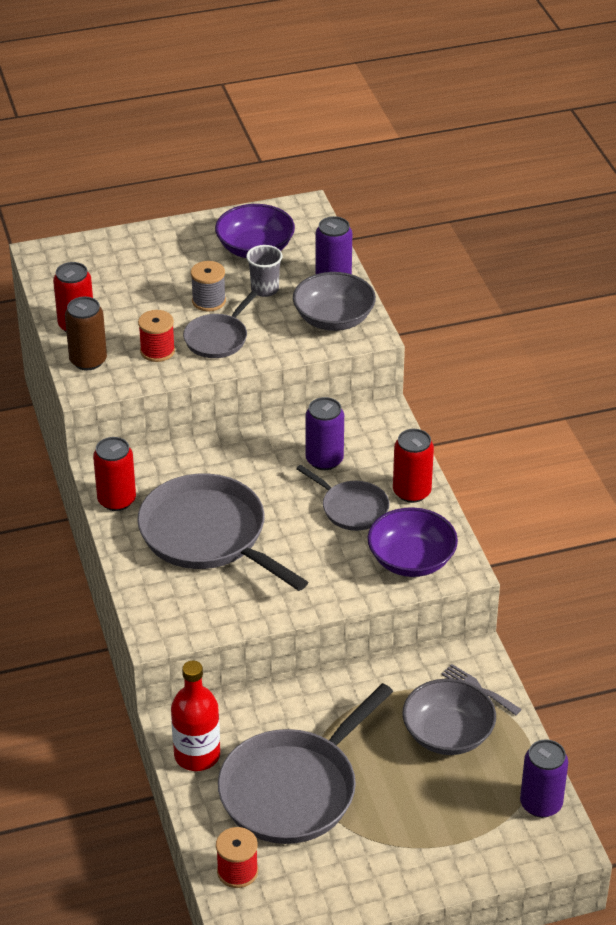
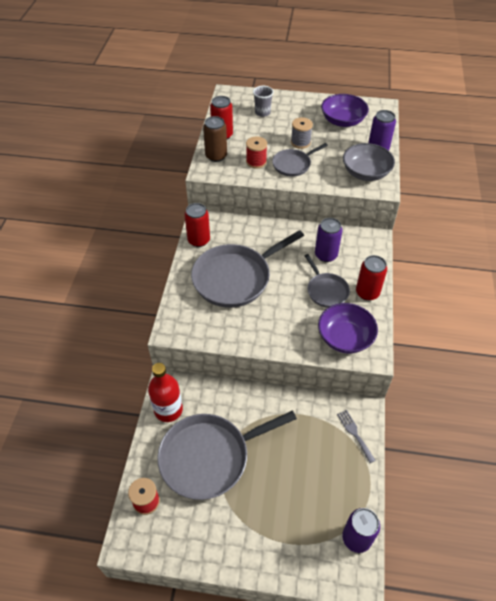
camera: 25 degrees right, 10 degrees up
(207, 535) = (235, 278): grey pan -> grey pan turned 105 degrees counterclockwise
(265, 289) = (335, 145): grey cup -> grey cup (262, 112)
(447, 734) = (320, 458): grey bowl -> none

